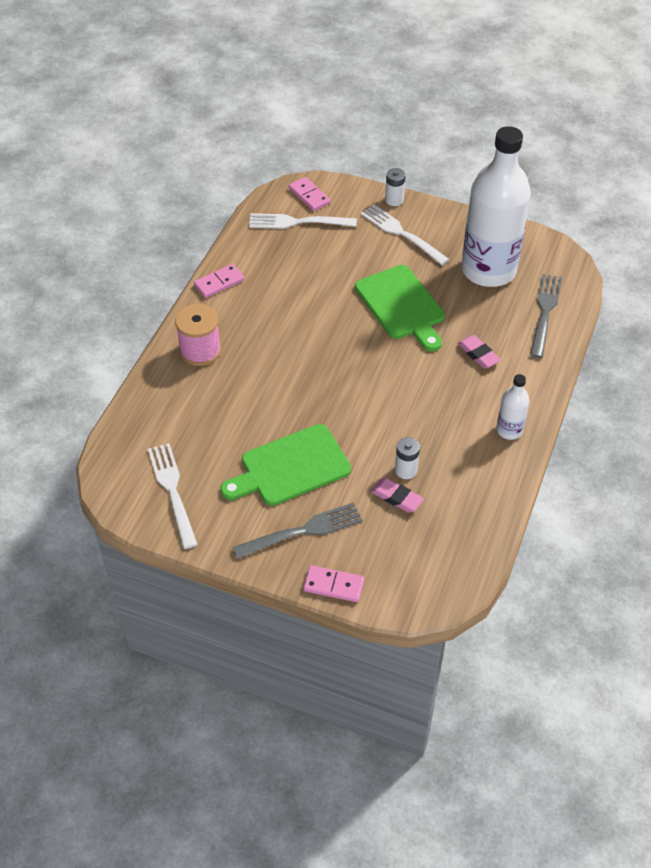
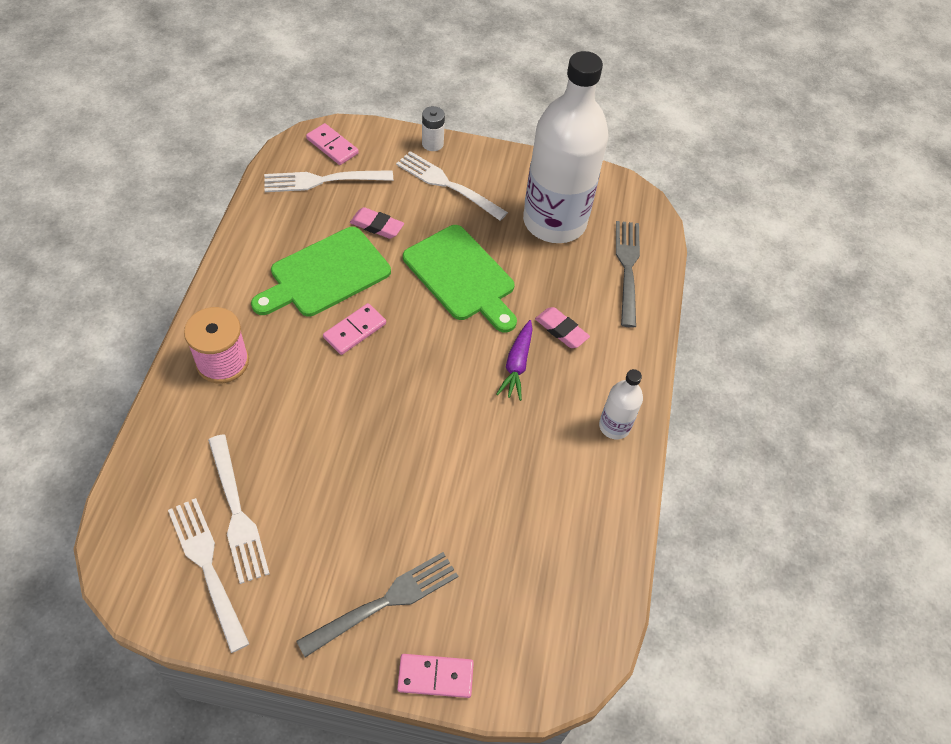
camera: 15 degrees left, 5 degrees up
(199, 457) = (237, 512): none -> white fork
(219, 282) = (236, 267): pink domino -> pink domino (355, 330)
(290, 467) = (357, 512): green cutting board -> green cutting board (325, 274)
(396, 497) = (495, 537): pink eraser -> pink eraser (377, 226)
(406, 470) = (501, 497): white battery -> none
(436, 376) = (517, 365): none -> purple carrot

